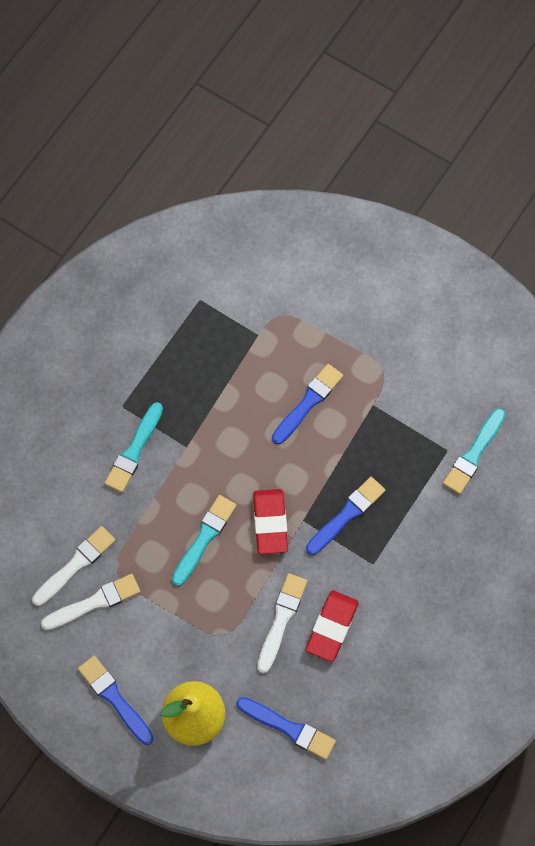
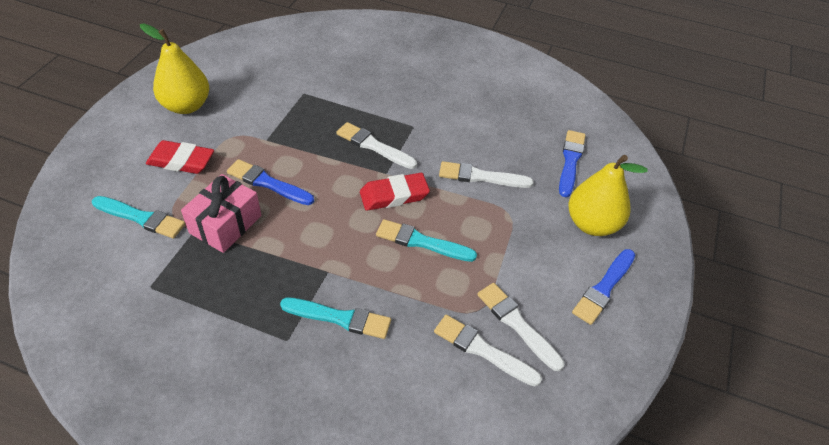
camera: 105 degrees left, 20 degrees down
(260, 362) = (225, 224): none -> pink gift
(332, 627) = (476, 145): red eraser -> red eraser (181, 161)
(346, 515) = (374, 146): blue brush -> white brush
(440, 327) = (186, 106): none -> yellow pear
(474, 454) = (304, 79): turquoise brush -> turquoise brush (141, 218)

